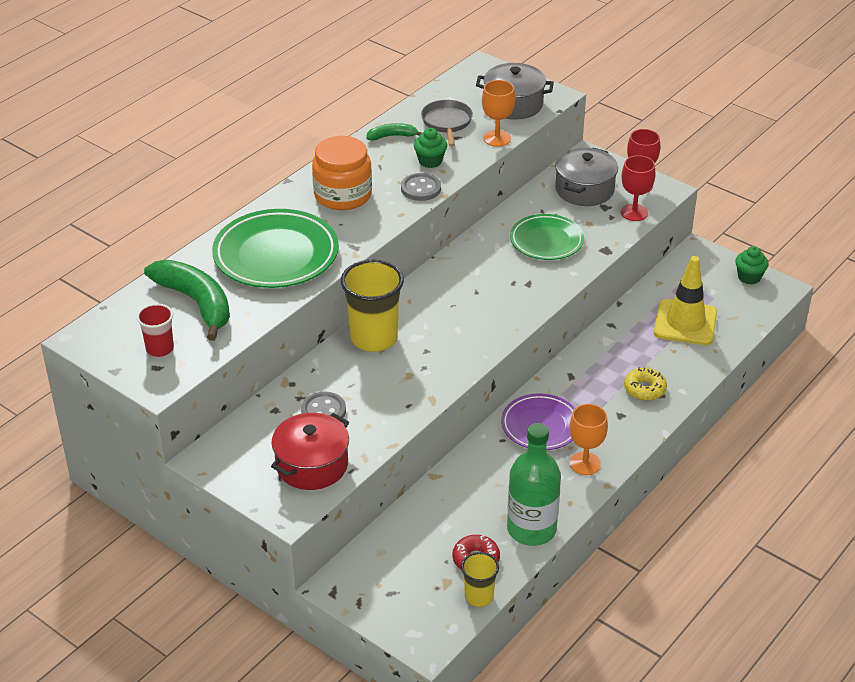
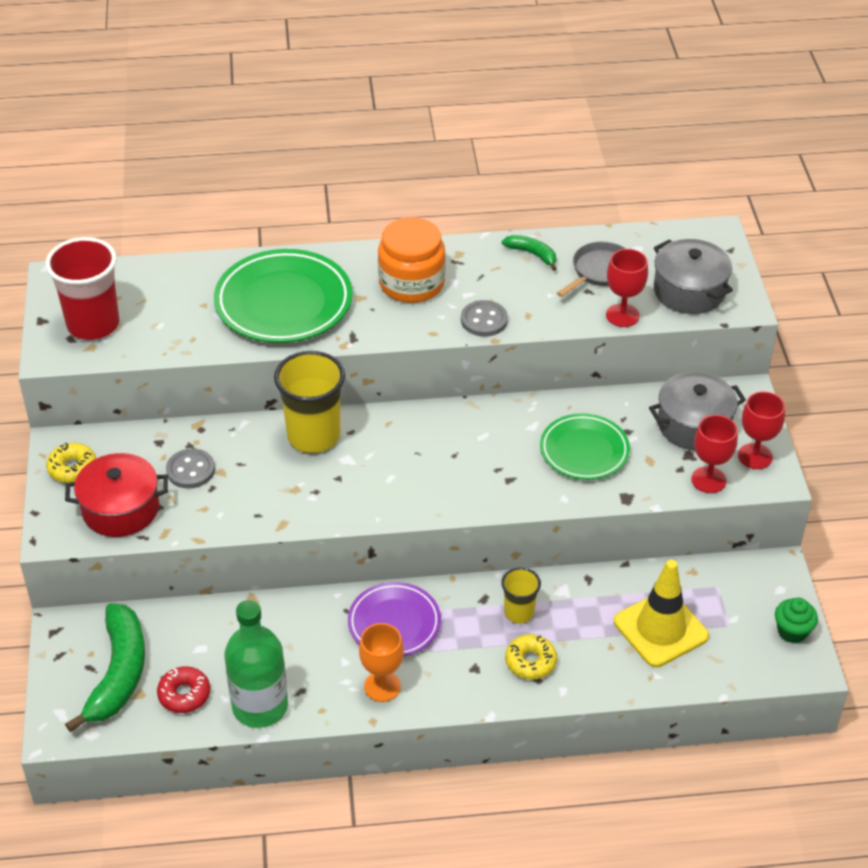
camera: 45 degrees right, 5 degrees up
(160, 349) = (93, 325): red cup -> red cup, size x1.83
(196, 303) = (170, 304): green banana -> green banana (118, 674)
(238, 466) = (72, 468): none -> yellow donut
(430, 161) = (530, 299): green cupcake -> none
(479, 597) = (144, 727): yellow cup -> yellow cup (519, 613)
(497, 138) = (622, 315): orange goblet -> red goblet

